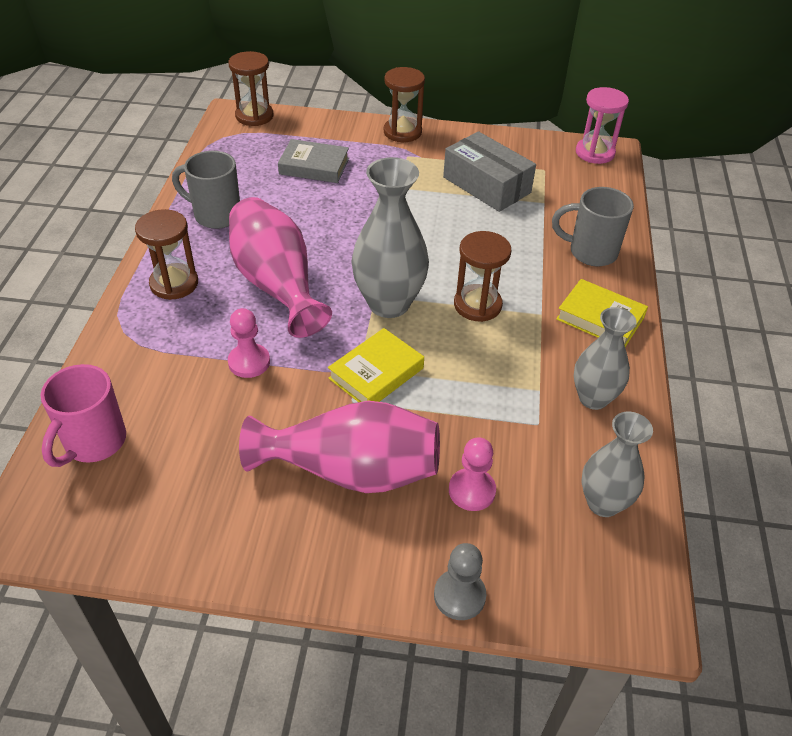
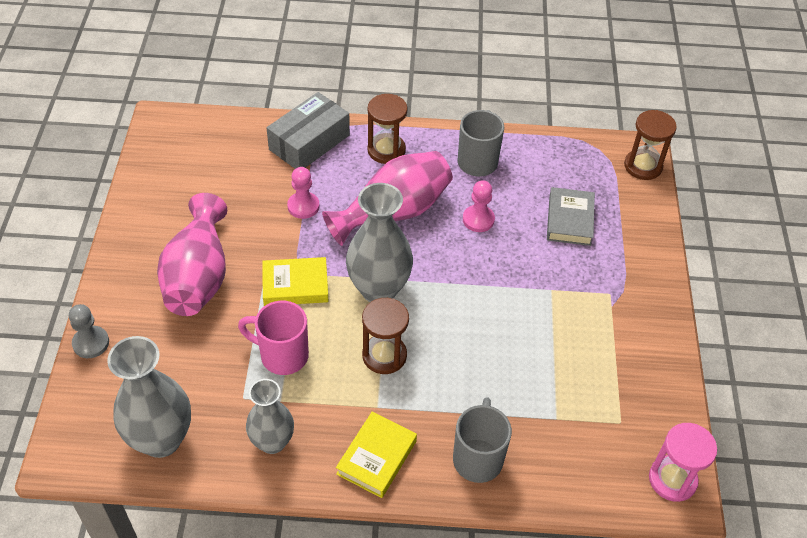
camera: 85 degrees right, 5 degrees up
(93, 443) = (226, 138): pink mug -> pink mug (282, 355)
(376, 373) = (295, 285): yellow book -> yellow book turned 45 degrees counterclockwise
(402, 132) = (654, 287): brown hourglass -> none
(472, 491) = (177, 350): pink pawn -> pink pawn (478, 219)
(486, 185) = (575, 365): grey box -> grey box (309, 142)
(603, 503) = (161, 439): grey vase -> grey vase, size x1.55

